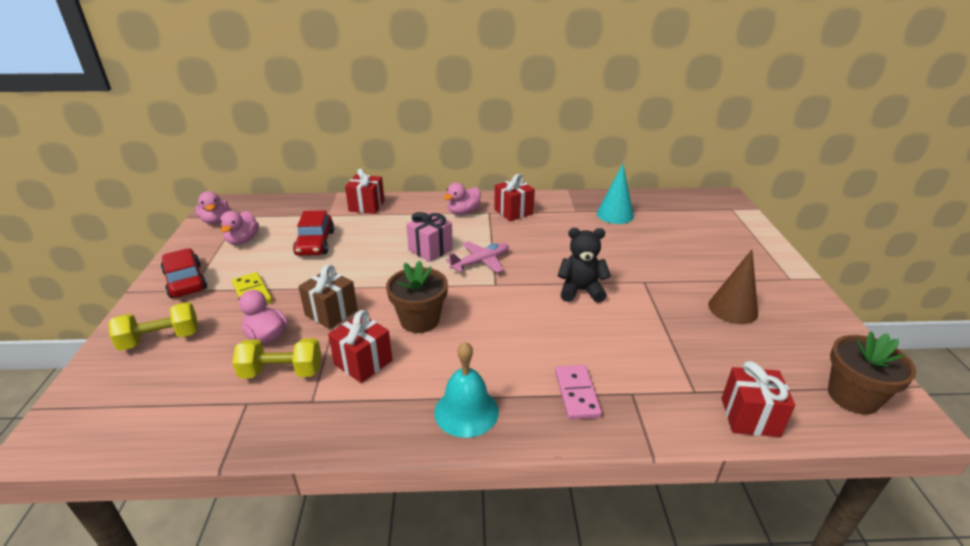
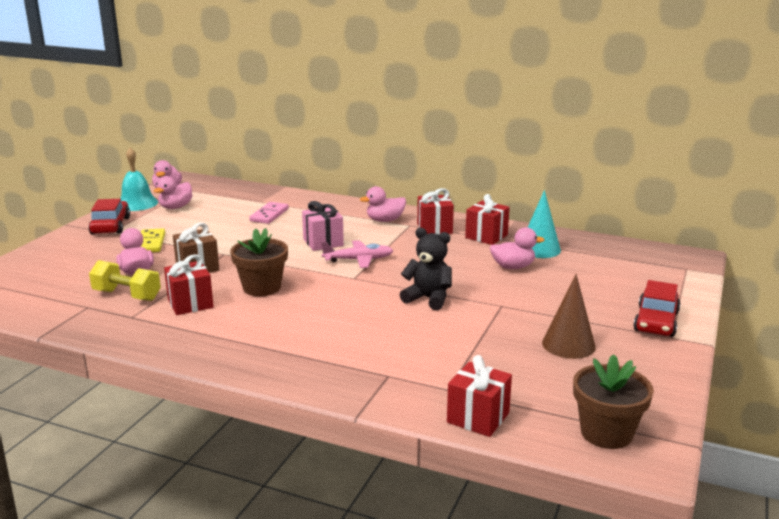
camera: 25 degrees right, 10 degrees down
(161, 339) = (64, 257): yellow dumbbell -> none
(315, 243) = (230, 219): red car -> red car (656, 321)
(366, 206) = (301, 201): red gift -> red gift (486, 236)
(466, 411) = (237, 351): turquoise bell -> turquoise bell (137, 203)
(577, 394) = (339, 363): pink domino -> pink domino (269, 215)
(613, 238) = (513, 267): none -> pink duck

